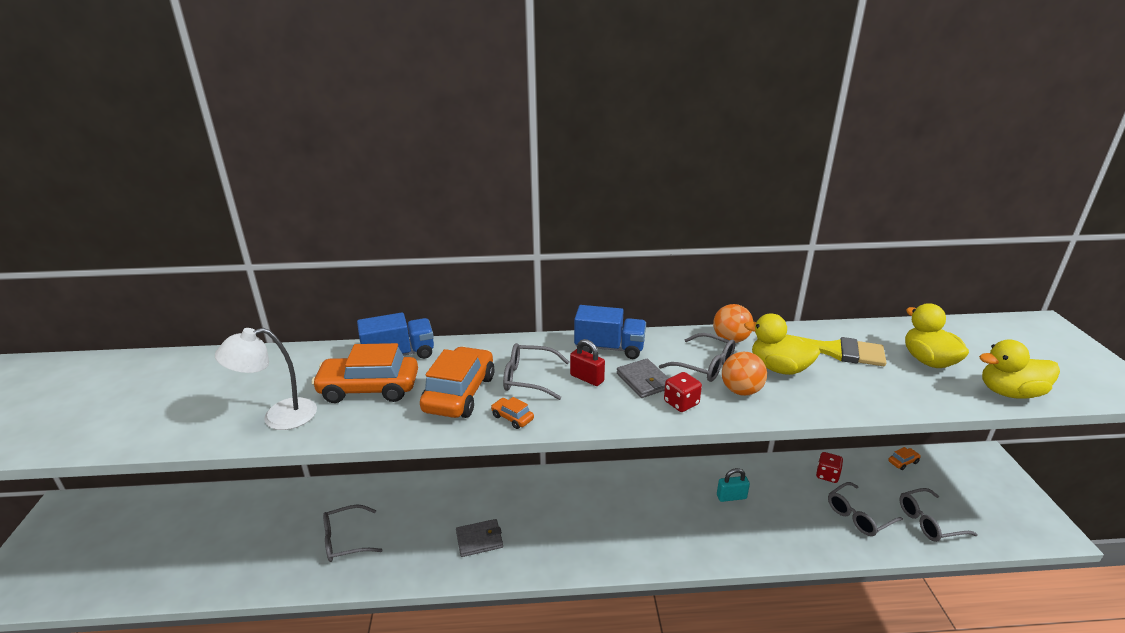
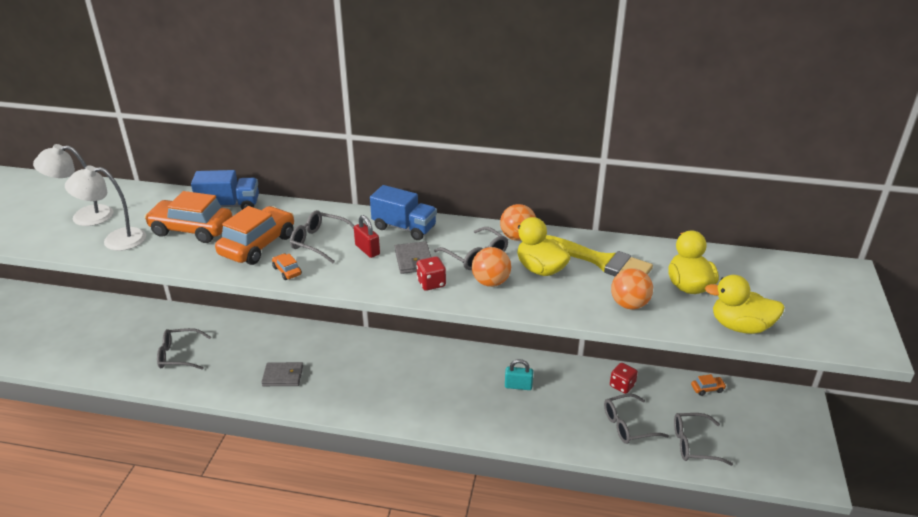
camera: 15 degrees right, 5 degrees up
(222, 395) = (84, 216): none -> white lamp
(892, 389) = (629, 304): none -> orange ball

